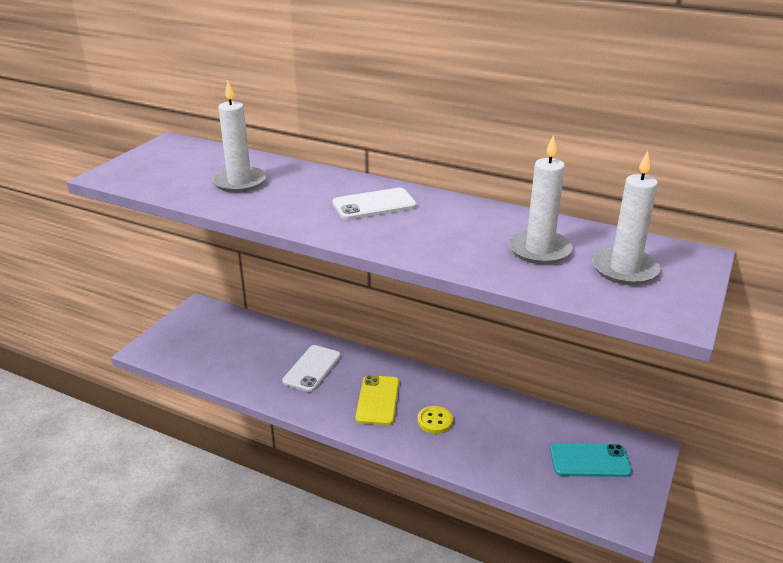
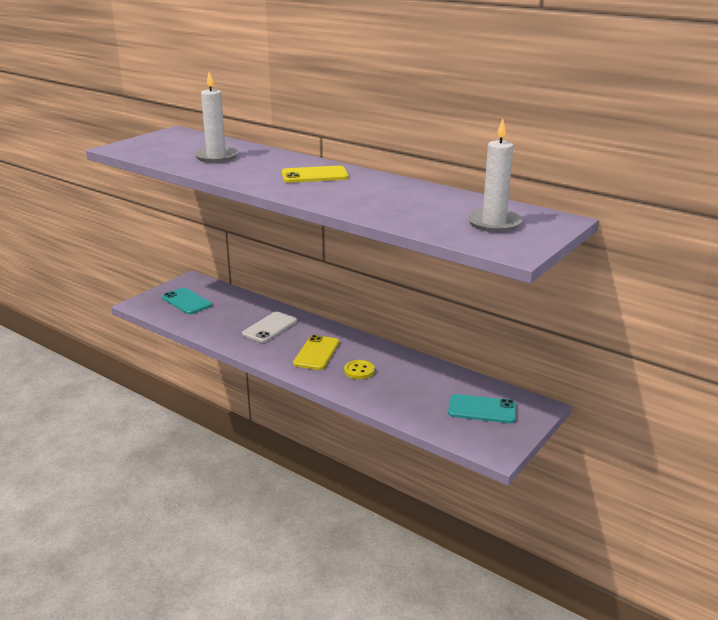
camera: 10 degrees right, 5 degrees down
(202, 340) = (186, 301): none -> turquoise phone
(374, 205) = (314, 175): white phone -> yellow phone
(539, 250) = (431, 208): white candle -> none

